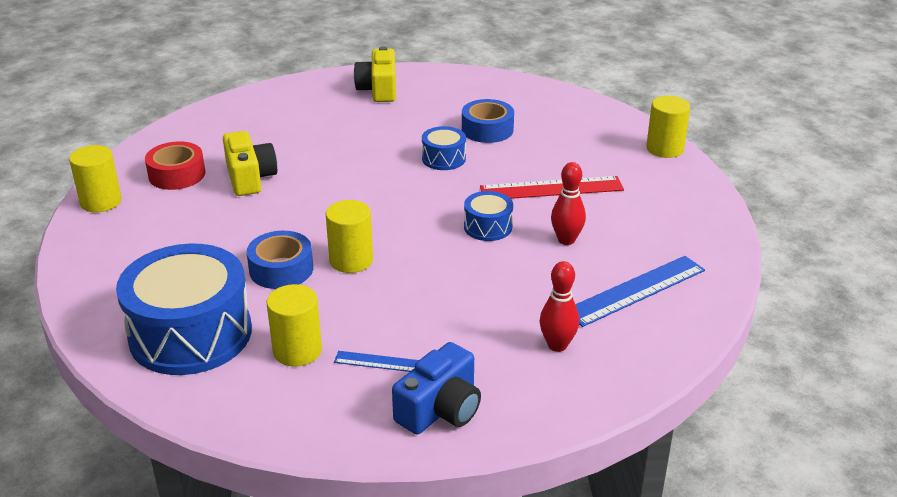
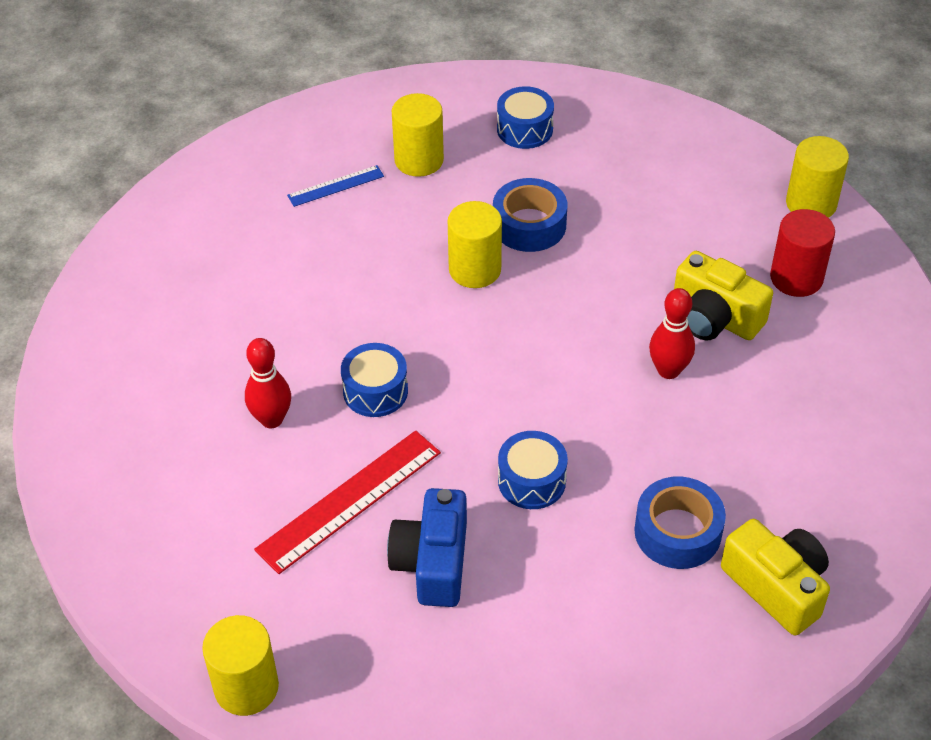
camera: 145 degrees right, 15 degrees up
(177, 174) = (796, 278): red tape -> red cylinder
(190, 334) = (524, 129): blue drum -> blue drum, size x0.46
(440, 409) = (251, 172): blue camera -> blue camera (432, 562)
(487, 129) = (531, 580): blue tape -> blue tape (677, 532)
(557, 345) = (192, 279): red bowling pin -> red bowling pin (668, 370)
(635, 290) = (151, 385): blue ruler -> none

